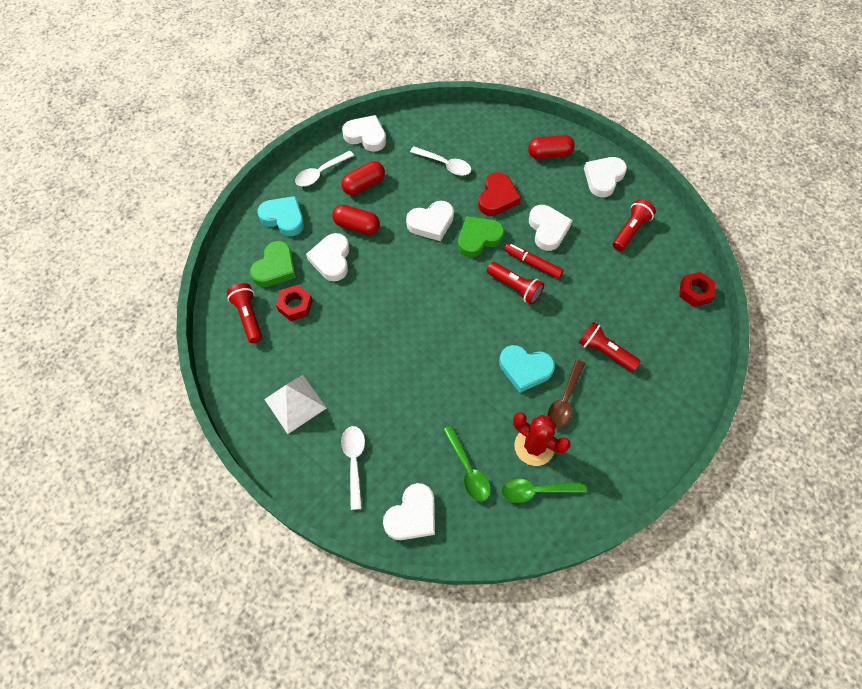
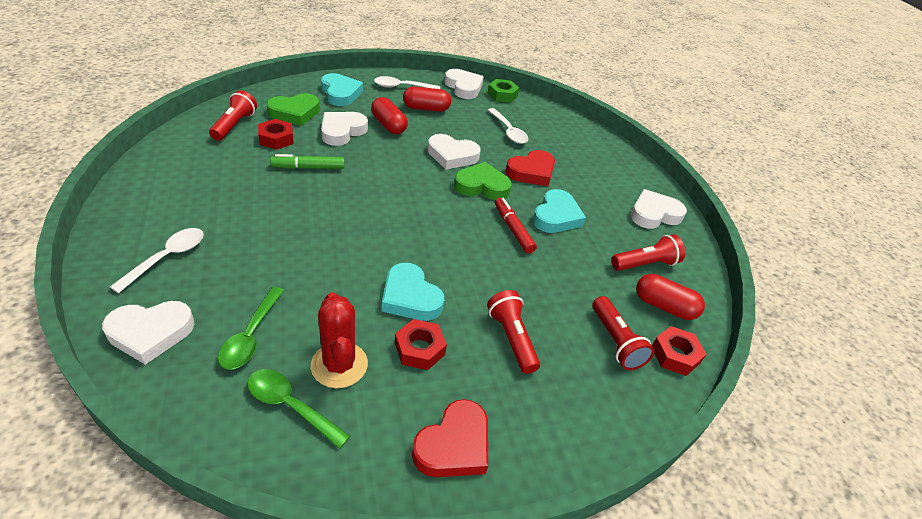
camera: 30 degrees right, 20 degrees down
(295, 403) = (185, 191): white pyramid -> none
(349, 315) = (308, 167): none -> green marker
(402, 123) = (502, 95): none -> green nut
(515, 287) = (475, 235): red flashlight -> red flashlight (615, 342)
(548, 229) = (556, 216): white heart -> turquoise heart
(549, 154) = (614, 172): red capsule -> red capsule (664, 306)
(564, 400) = (419, 349): brown spoon -> red nut
(635, 443) = (454, 445): none -> red heart

